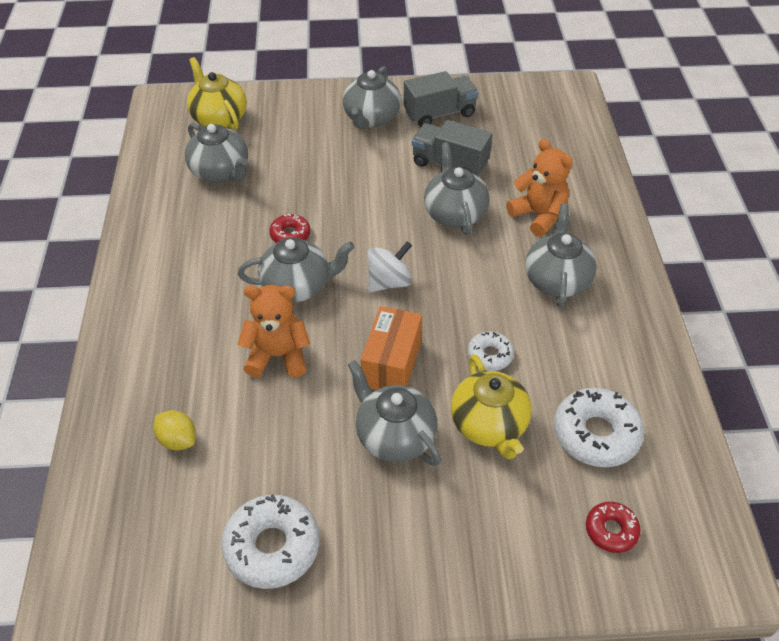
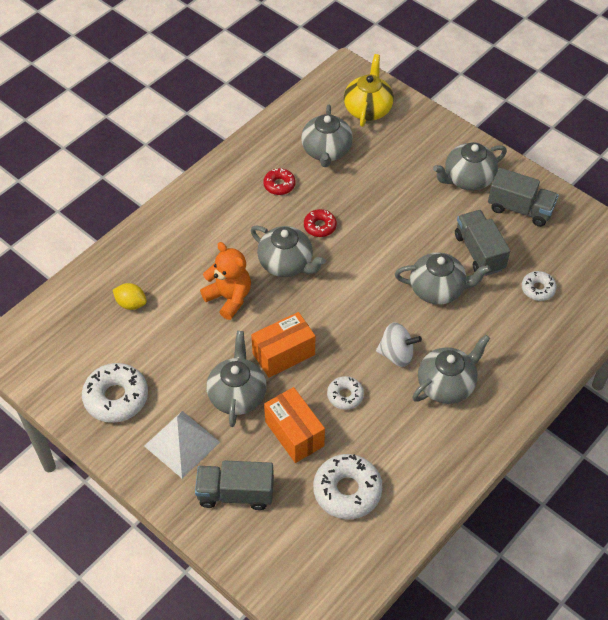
camera: 45 degrees right, 5 degrees up
(178, 440) = (131, 304): yellow lemon -> yellow lemon turned 60 degrees counterclockwise
(389, 282) = (341, 303): white spinning top -> white spinning top (396, 354)
(397, 530) = (182, 444): none -> white pyramid
(454, 213) = (438, 289): grey teapot -> grey teapot turned 60 degrees clockwise
(489, 425) = (294, 433): yellow teapot -> orange box
(507, 529) = (235, 493): none -> grey truck
(527, 160) = (538, 289): none -> white donut
(538, 215) = (492, 334): orange teddy bear -> none
(611, 530) = (288, 544): red donut -> red donut (279, 185)

